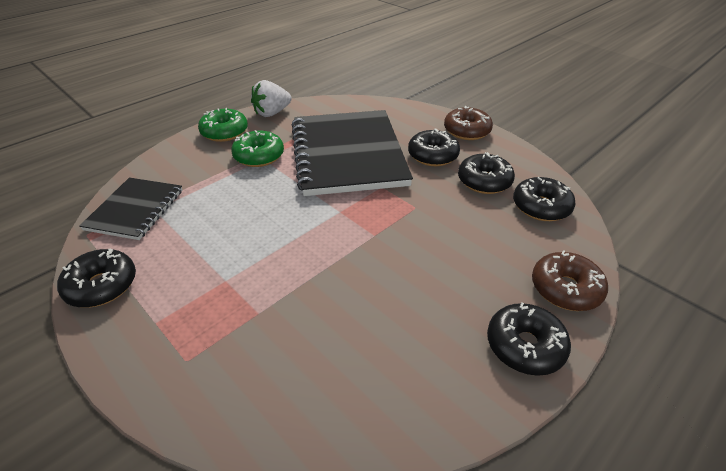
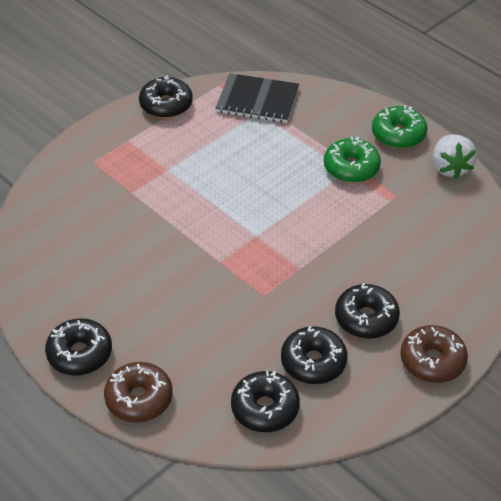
camera: 90 degrees right, 5 degrees up
(272, 113) = (450, 168): white strawberry -> white strawberry turned 150 degrees counterclockwise
(348, 154) = (362, 240): black notebook -> none

